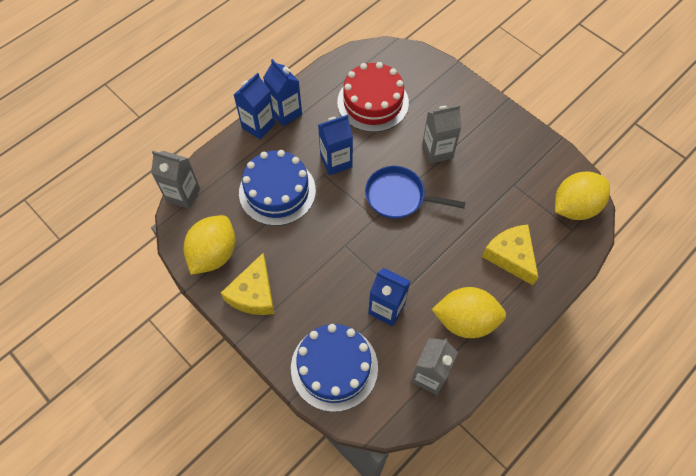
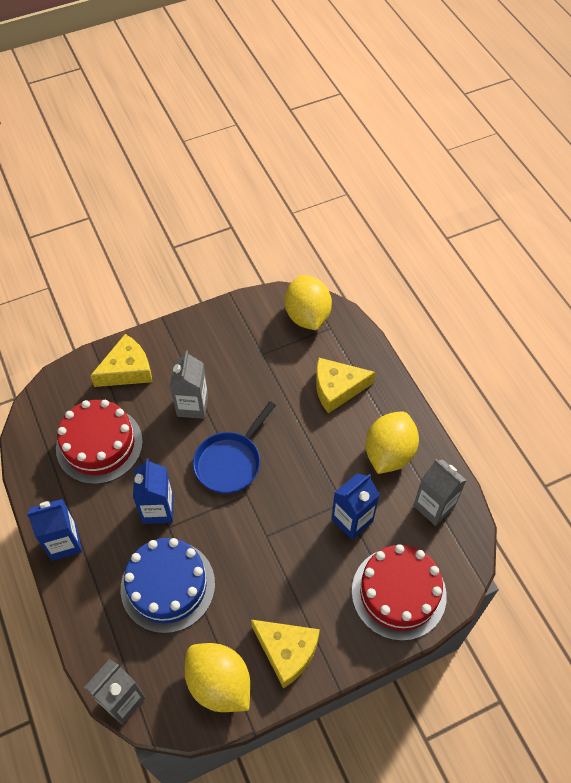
camera: 70 degrees left, 5 degrees down
(258, 125) = (66, 579): blue carton -> none
(334, 367) = (398, 593): blue cake -> red cake
(447, 94) = (127, 370): none -> yellow cheese

